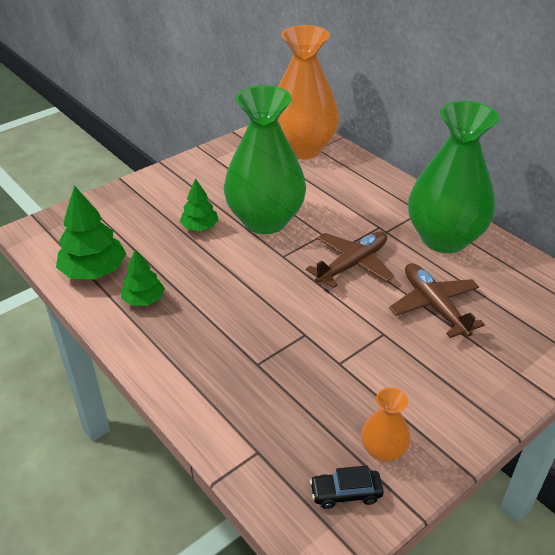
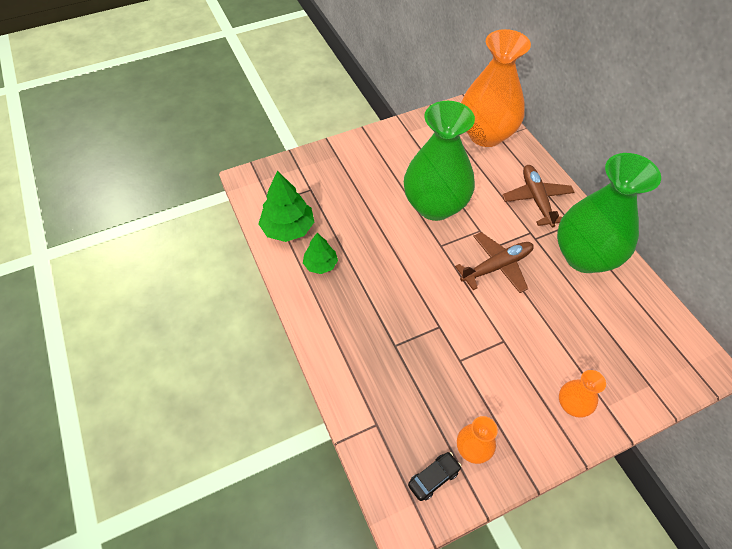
camera: 15 degrees right, 15 degrees up
(200, 227) = (380, 202): green tree -> none
(346, 493) = (433, 478): black car -> black car turned 135 degrees clockwise
(434, 306) = (554, 324): brown plane -> brown plane (536, 200)
(481, 380) = (572, 405): none -> orange vase

